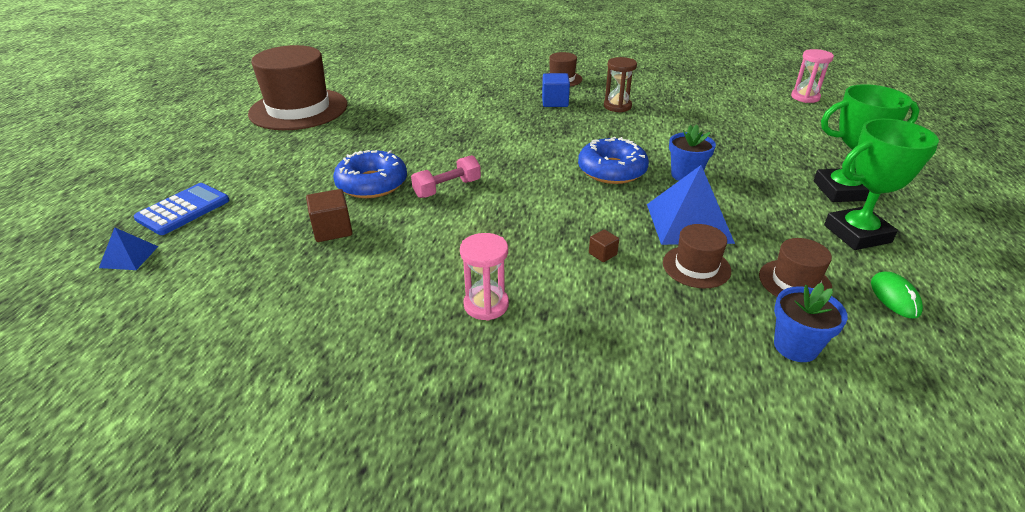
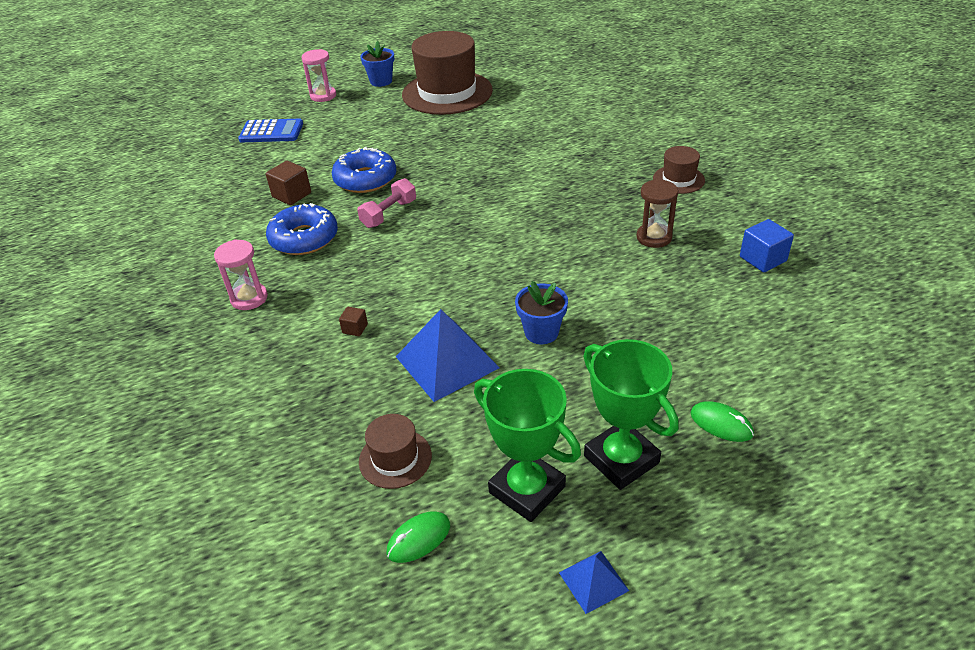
camera: 60 degrees right, 5 degrees up
(129, 257) = (211, 145): blue pyramid -> blue pyramid (593, 581)
(447, 188) = (389, 214): pink dumbbell -> pink dumbbell turned 75 degrees counterclockwise
(555, 102) = (615, 197): blue cube -> blue cube (763, 259)
(612, 170) = (504, 284): blue donut -> blue donut (304, 238)
(696, 267) = (375, 388): brown hat -> none
(795, 346) = (295, 479): blue flower pot -> blue flower pot (381, 81)
(805, 97) = (882, 372): pink hourglass -> pink hourglass (323, 96)
(824, 150) = (721, 424): none -> green mouse

